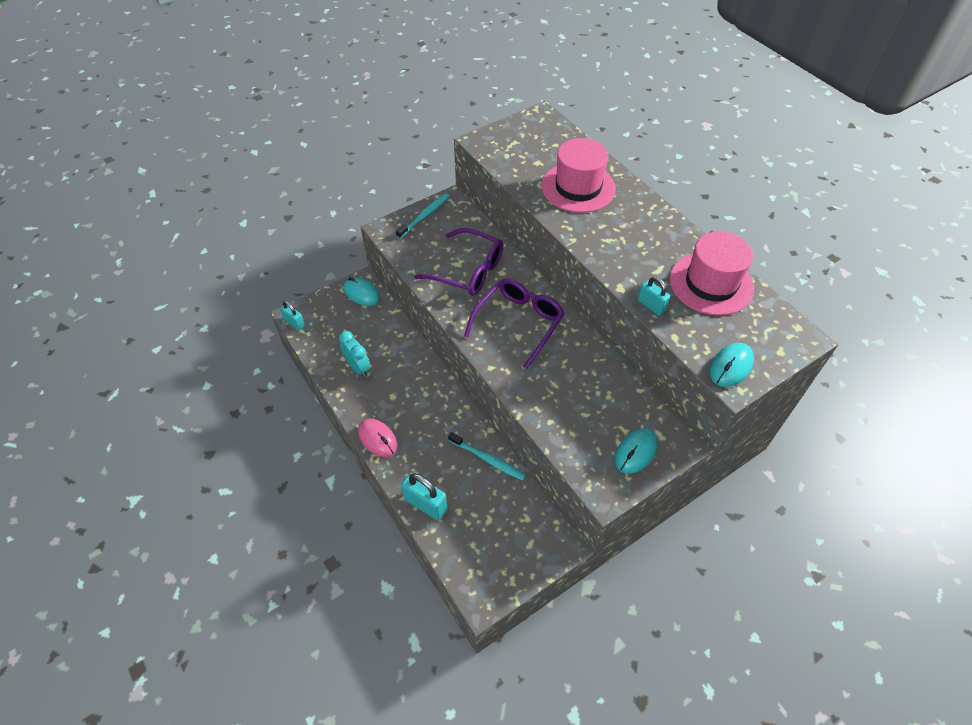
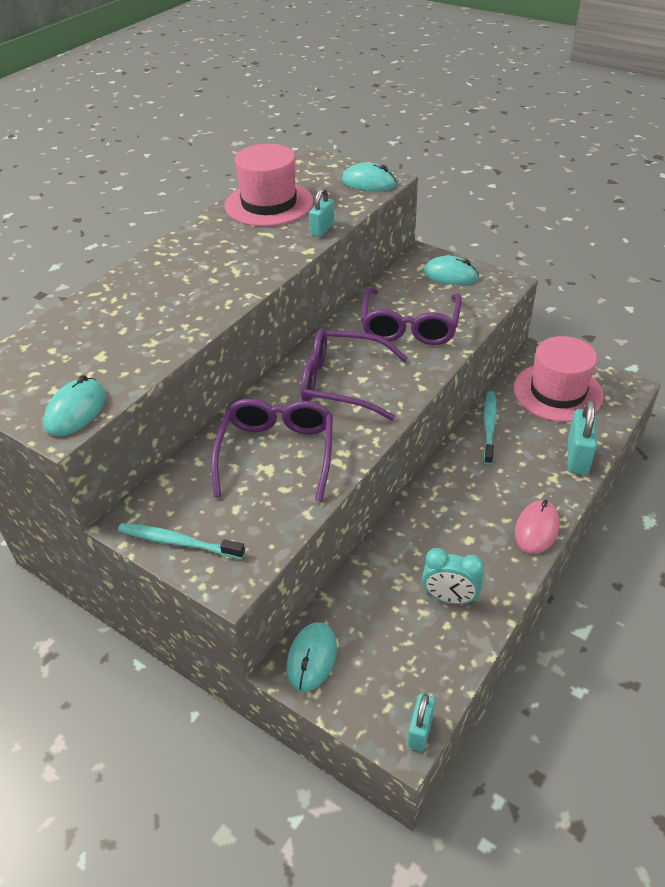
camera: 110 degrees left, 10 degrees down
(358, 367) = (449, 598): turquoise clock -> turquoise clock turned 105 degrees counterclockwise
(491, 148) = (76, 411): none -> turquoise mouse
(568, 389) = (410, 326): none -> purple glasses
(578, 187) = (145, 310): pink hat -> pink hat (557, 392)

